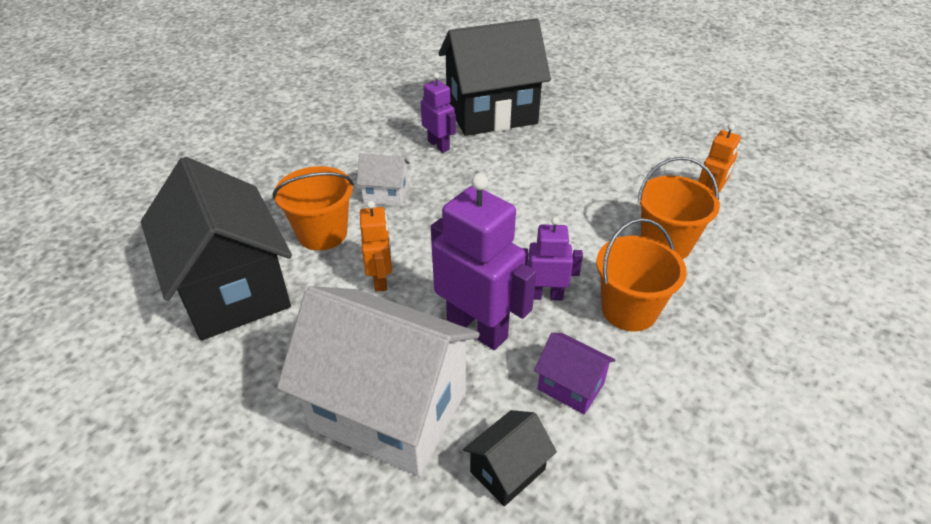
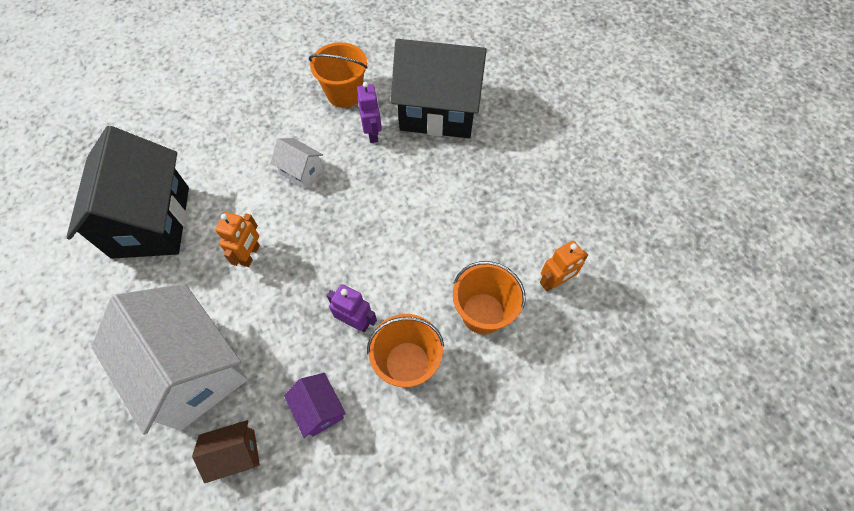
camera: 25 degrees right, 20 degrees up
(322, 234) = (235, 194): orange bucket -> orange bucket (344, 94)
(477, 328) = (289, 329): purple robot -> none
(507, 470) = (236, 453): black house -> brown house

